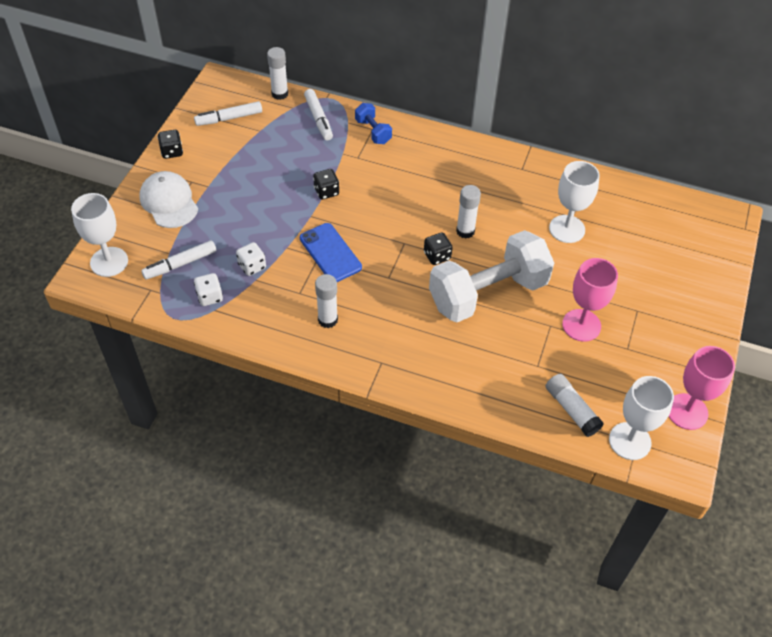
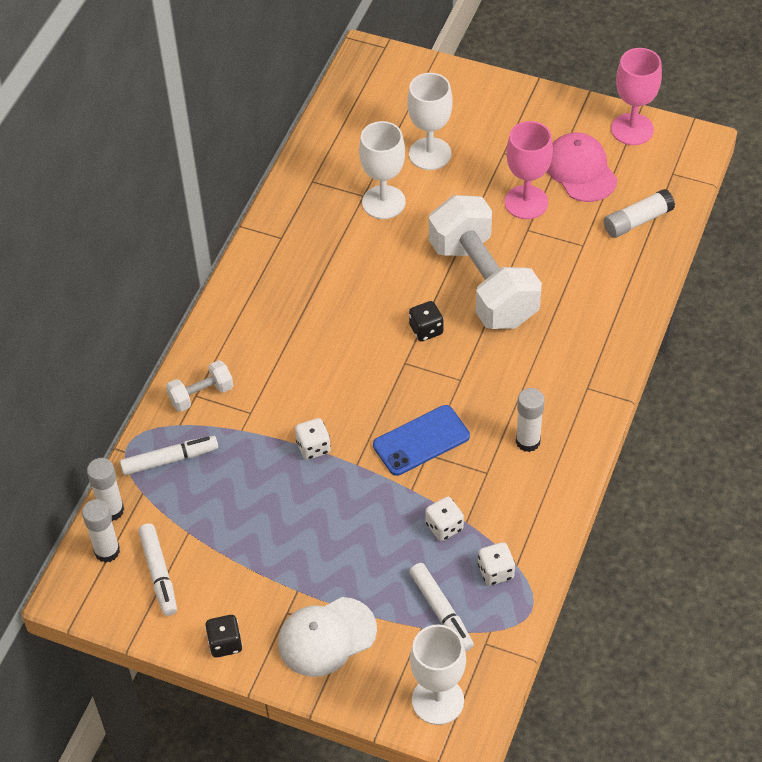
camera: 85 degrees left, 0 degrees up
(326, 191) = (313, 447): black dice -> white dice
(373, 131) = (201, 395): blue dumbbell -> white dumbbell
(465, 231) = (386, 300): white glue stick -> white glue stick (107, 551)
(626, 367) = (580, 170): none -> pink cap
(629, 441) = (671, 178): white goblet -> white goblet (430, 154)

